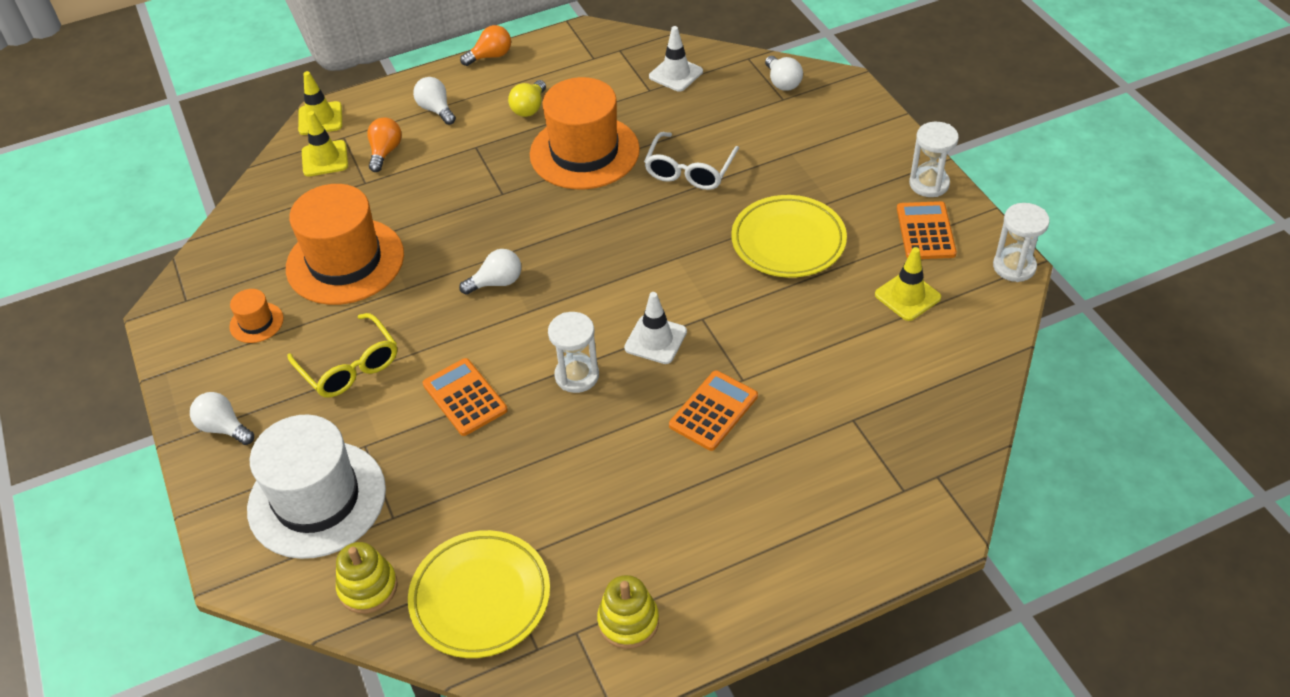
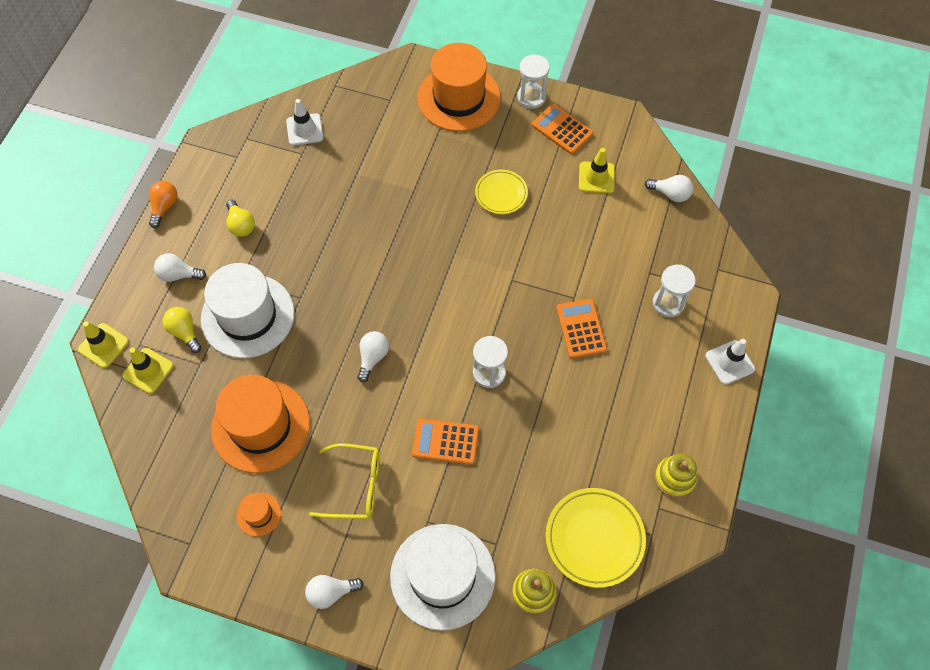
camera: 50 degrees left, 15 degrees up
(385, 152) = (184, 332): orange light bulb -> yellow light bulb
(445, 176) = (247, 316): none -> white hat
(584, 152) = (316, 228): orange hat -> orange hat (459, 98)
(655, 340) = (503, 314): white traffic cone -> white traffic cone (729, 362)
(689, 171) = (394, 191): white glasses -> none
(782, 82) = (376, 88): white light bulb -> white light bulb (670, 194)
(788, 241) = (501, 194): yellow plate -> yellow plate, size x0.62
(1014, 267) = (626, 117): white hourglass -> white hourglass (668, 303)

